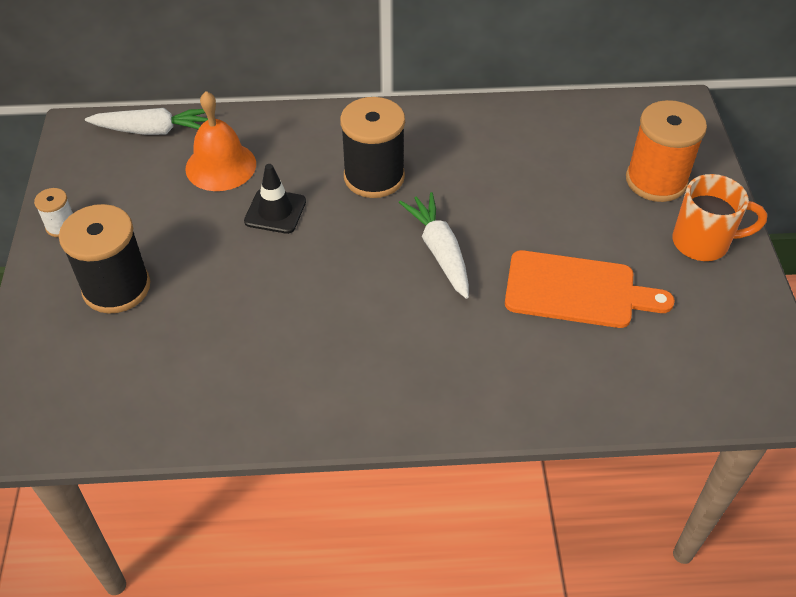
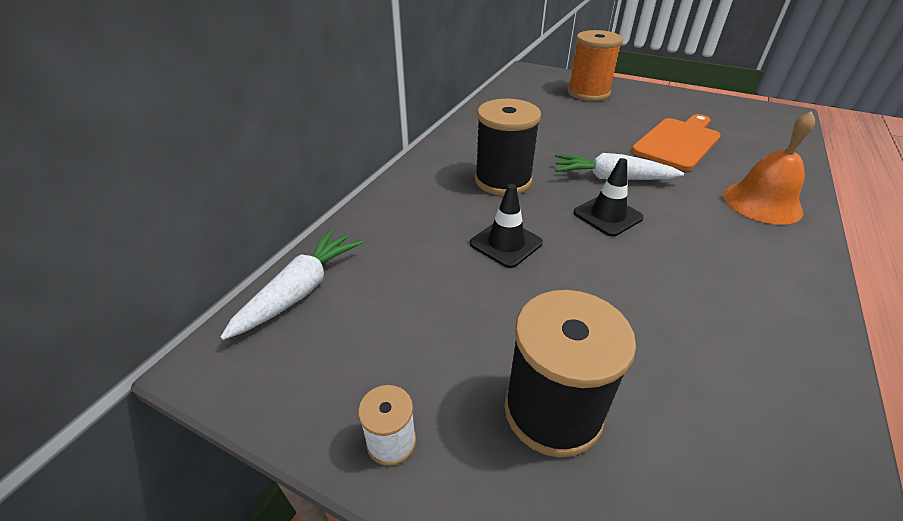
camera: 60 degrees left, 10 degrees down
(221, 166) = (409, 258): orange bell -> orange bell (762, 203)
(364, 264) = (607, 215): none -> black traffic cone
(702, 243) = (651, 97): orange mug -> none

